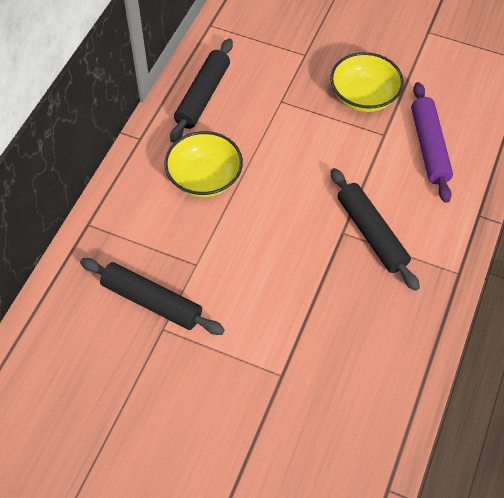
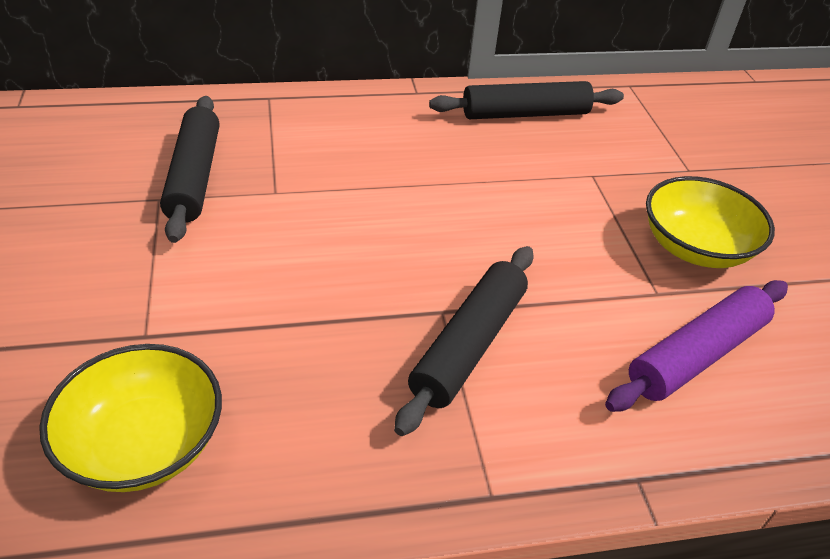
camera: 55 degrees right, 15 degrees down
(204, 178) = (410, 155): yellow bowl -> yellow bowl (144, 444)

